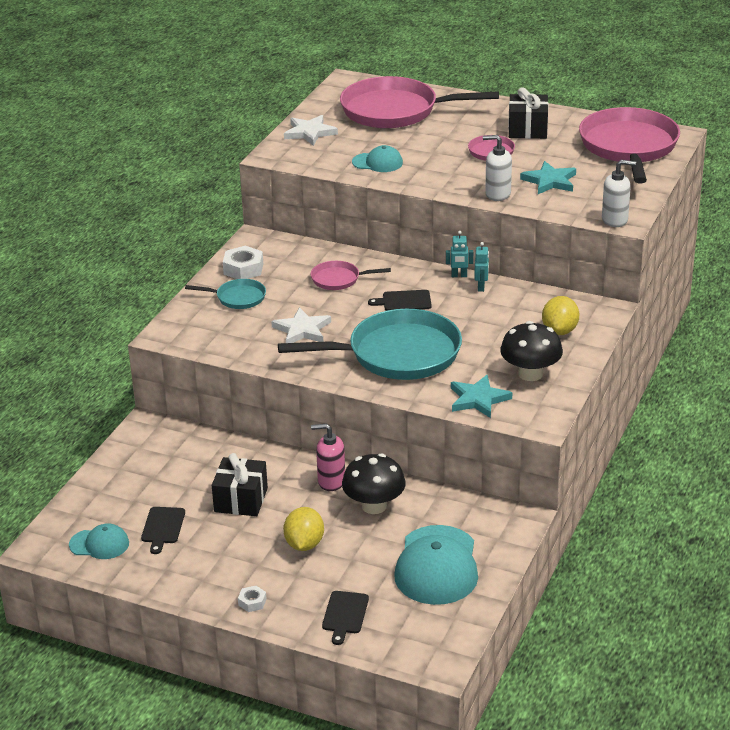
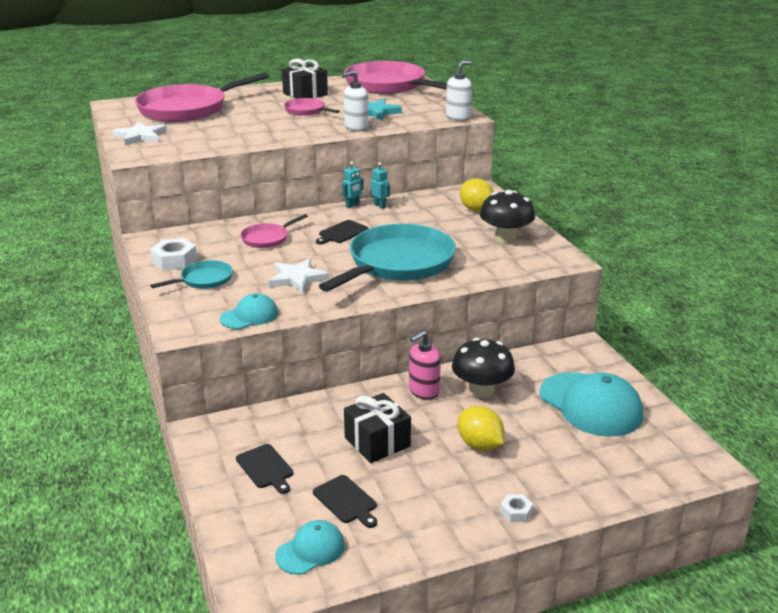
camera: 45 degrees left, 5 degrees down
(345, 615) = (594, 476): black cutting board -> black cutting board (266, 468)
(377, 162) = (232, 137): turquoise cap -> turquoise cap (249, 316)
(478, 399) = (503, 265): turquoise star -> none

